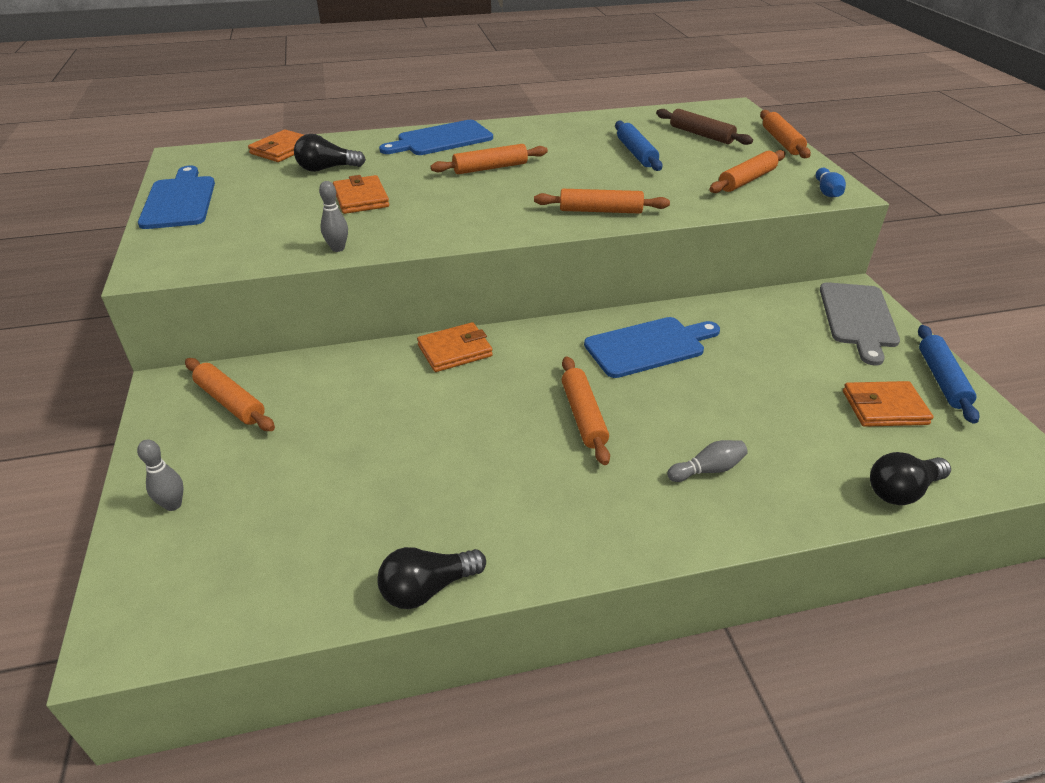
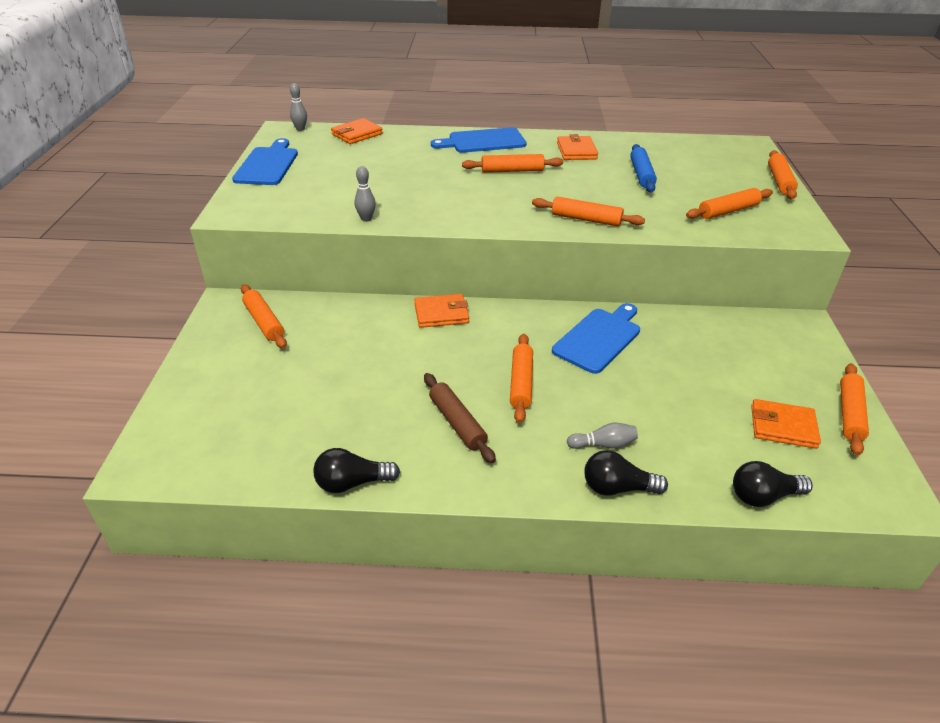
camera: 15 degrees right, 0 degrees up
(173, 505) = (201, 386): grey bowling pin -> grey bowling pin (300, 129)
(327, 169) = (384, 154): black light bulb -> black light bulb (617, 488)
(361, 198) = (400, 182): orange wallet -> orange wallet (576, 151)
(648, 346) = (599, 338): blue cutting board -> blue cutting board turned 45 degrees counterclockwise
(701, 135) = (708, 165): brown rolling pin -> brown rolling pin (457, 423)
(827, 192) = (797, 232): blue bowling pin -> none
(858, 318) = (797, 347): grey cutting board -> none
(942, 380) = (850, 414): blue rolling pin -> orange rolling pin

